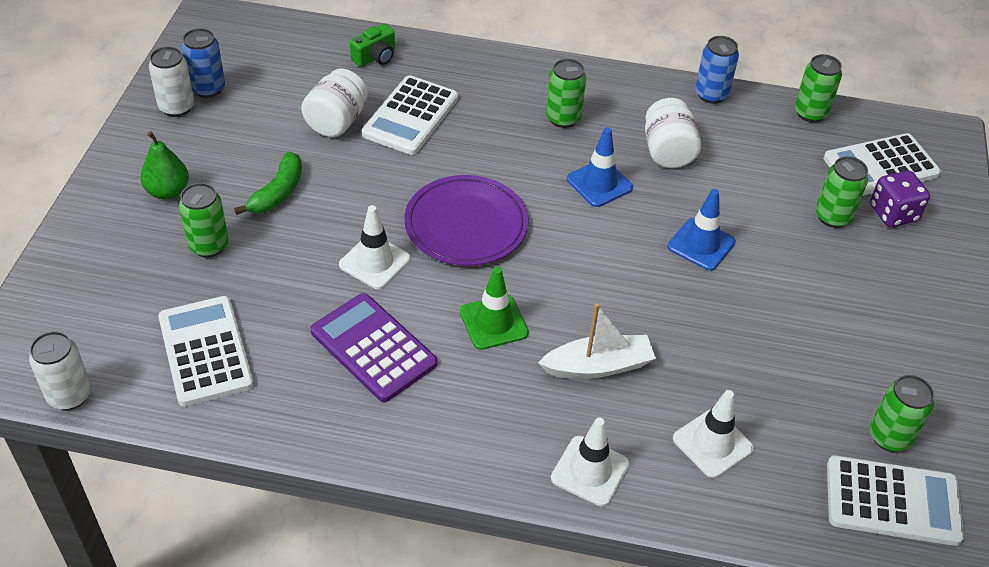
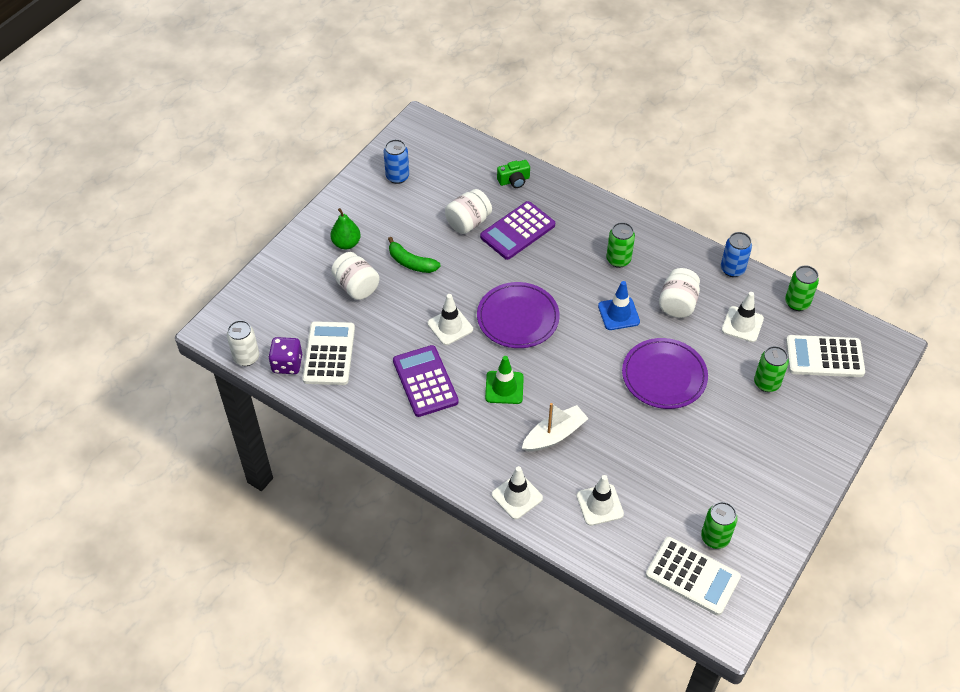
camera: 25 degrees right, 5 degrees up
(176, 107) = (373, 185): white can -> none
(209, 245) = (356, 287): green can -> white jar
(278, 192) = (411, 263): green banana -> green banana turned 75 degrees clockwise
(410, 116) = (517, 231): white calculator -> purple calculator
(598, 366) = (554, 435): white boat -> white boat turned 45 degrees counterclockwise
(701, 244) = (664, 376): blue traffic cone -> purple plate
(761, 155) = (742, 324): none -> white traffic cone
(893, 213) = (811, 393): purple dice -> purple dice (287, 364)

